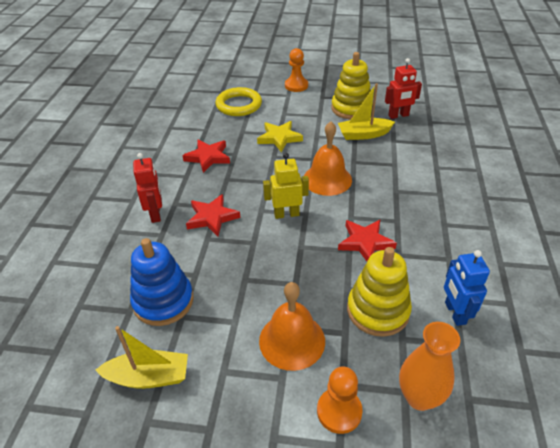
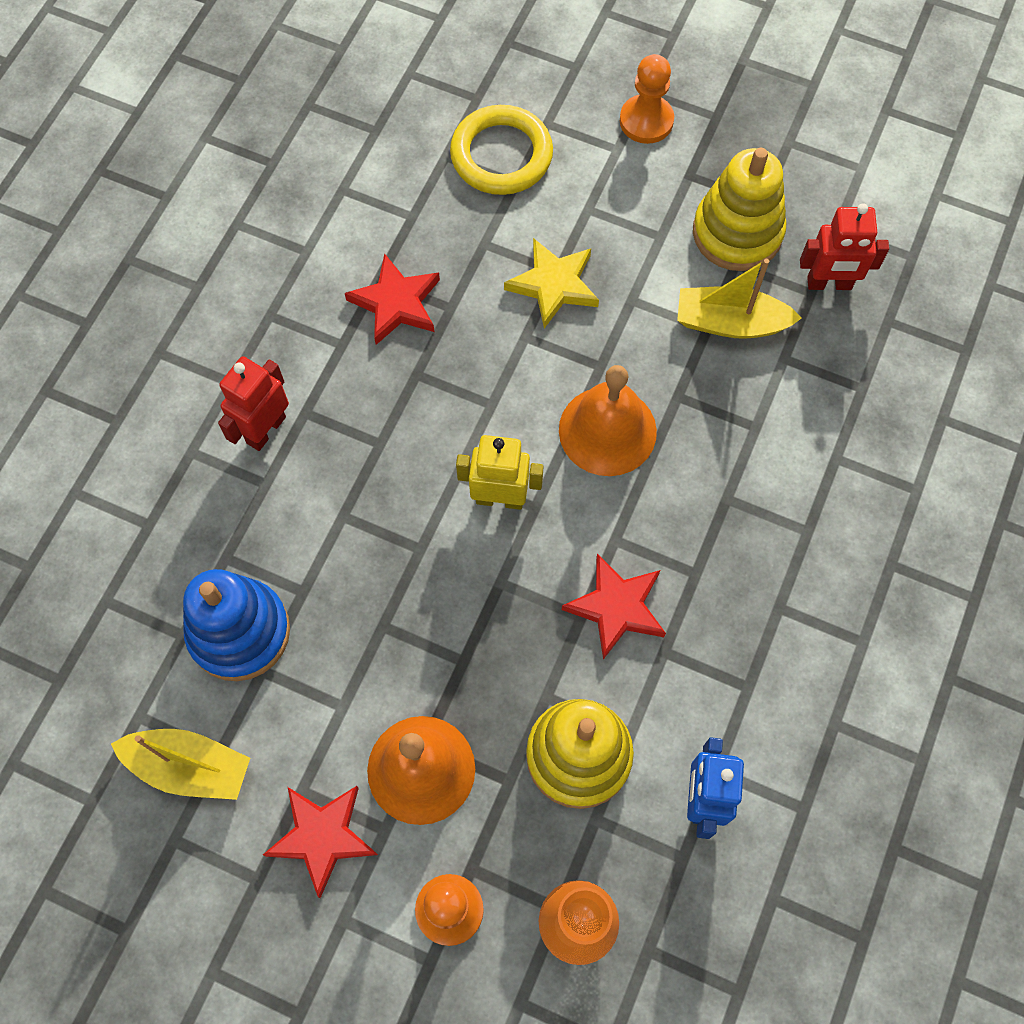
camera: 15 degrees right, 25 degrees up
(156, 214) = (265, 429): red robot -> red robot turned 150 degrees counterclockwise
(212, 217) = (363, 468): red star -> red star (322, 837)

